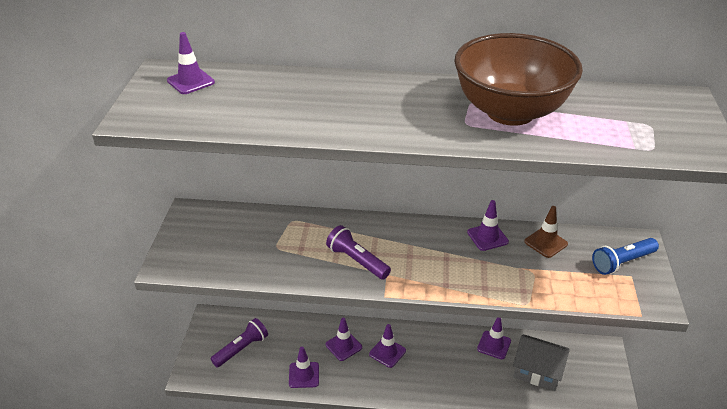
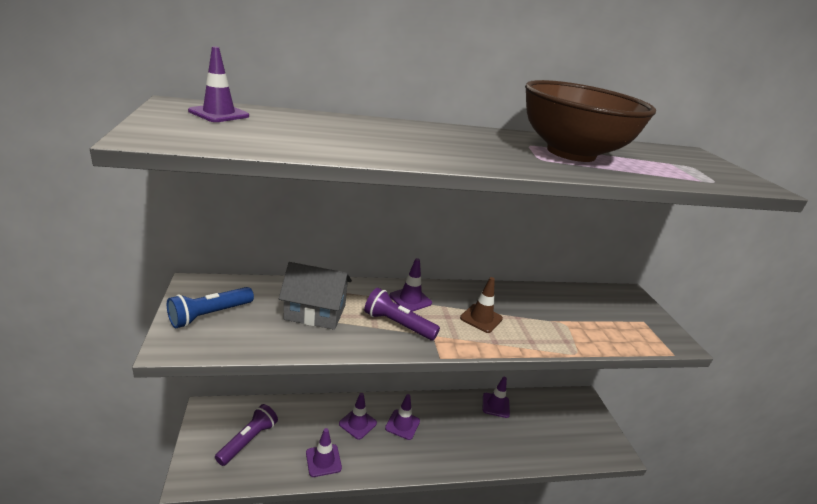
camera: 20 degrees left, 10 degrees down
(487, 237) = (509, 296): purple traffic cone -> purple traffic cone (410, 299)
(538, 371) = (541, 425): grey house -> grey house (315, 312)
(545, 243) = (560, 298): brown traffic cone -> brown traffic cone (481, 318)
(622, 262) = (629, 311): blue flashlight -> blue flashlight (209, 315)

